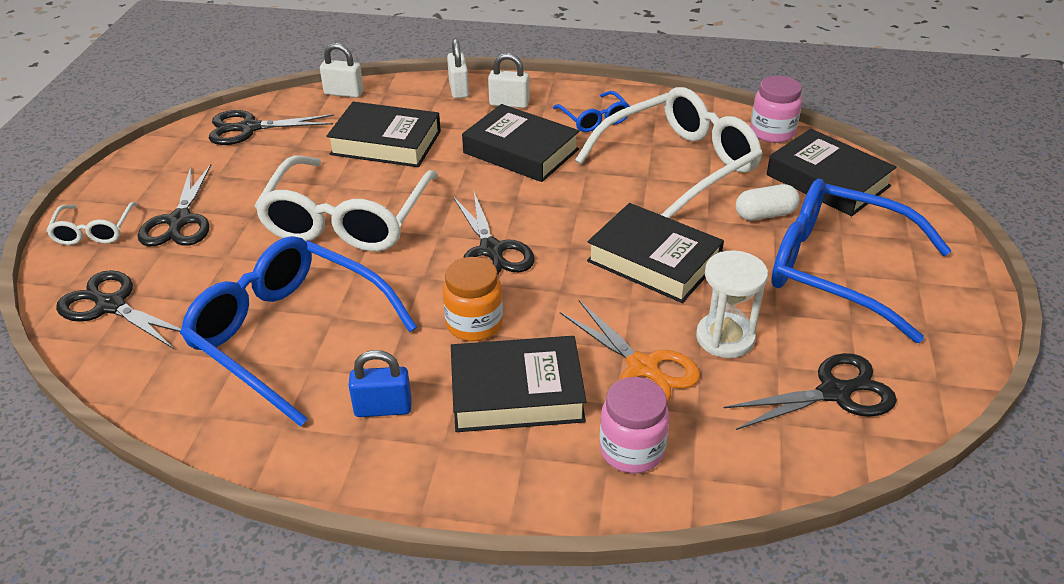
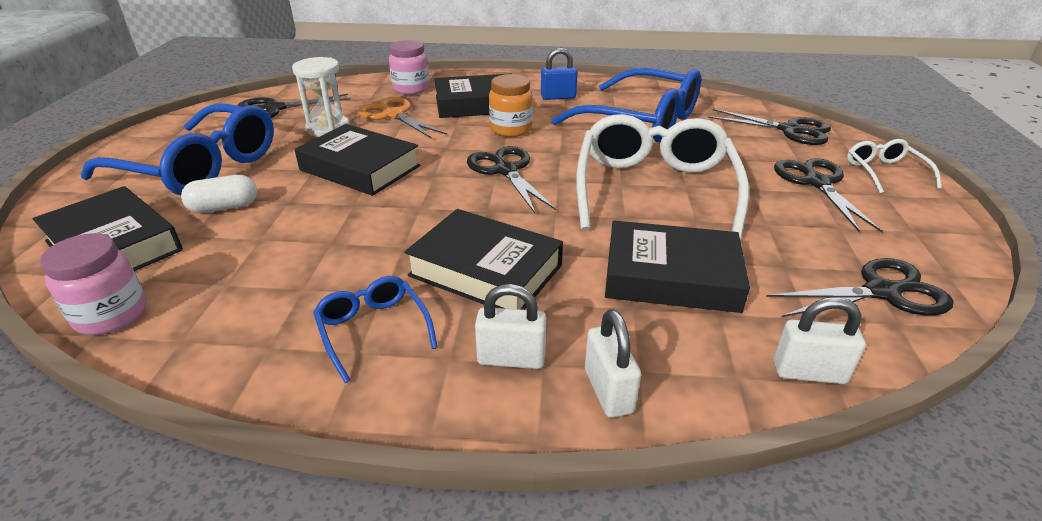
camera: 175 degrees right, 5 degrees down
(678, 165) = (284, 258): white glasses -> none

